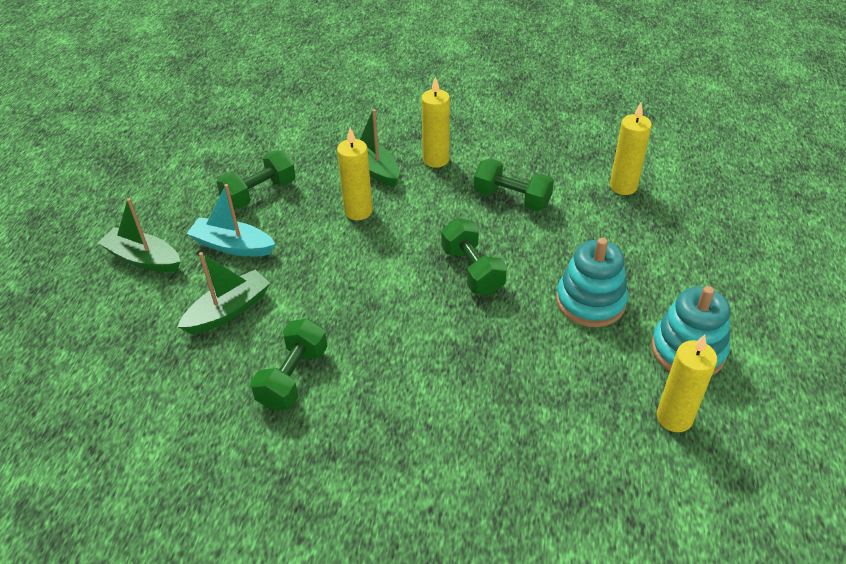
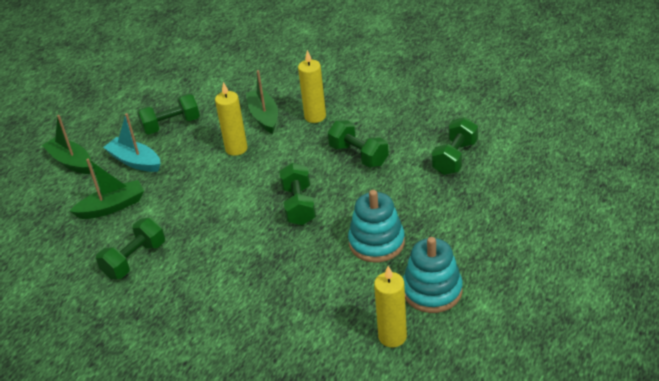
camera: 20 degrees right, 5 degrees down
(623, 186) = (455, 158): yellow candle -> green dumbbell

